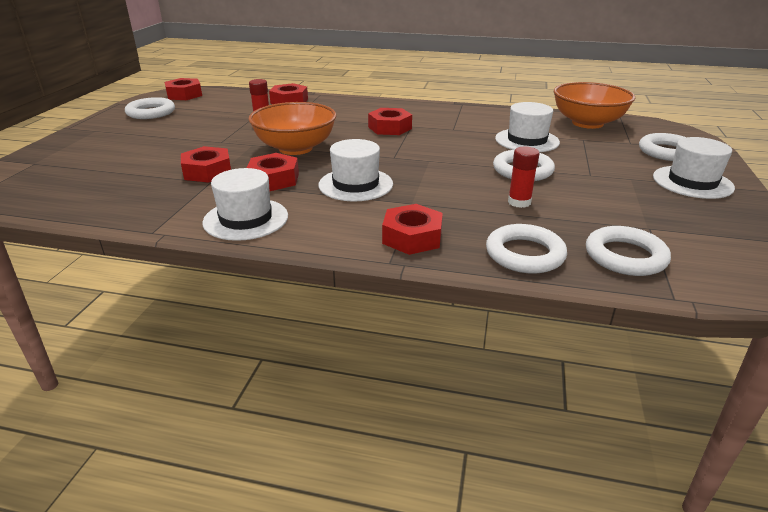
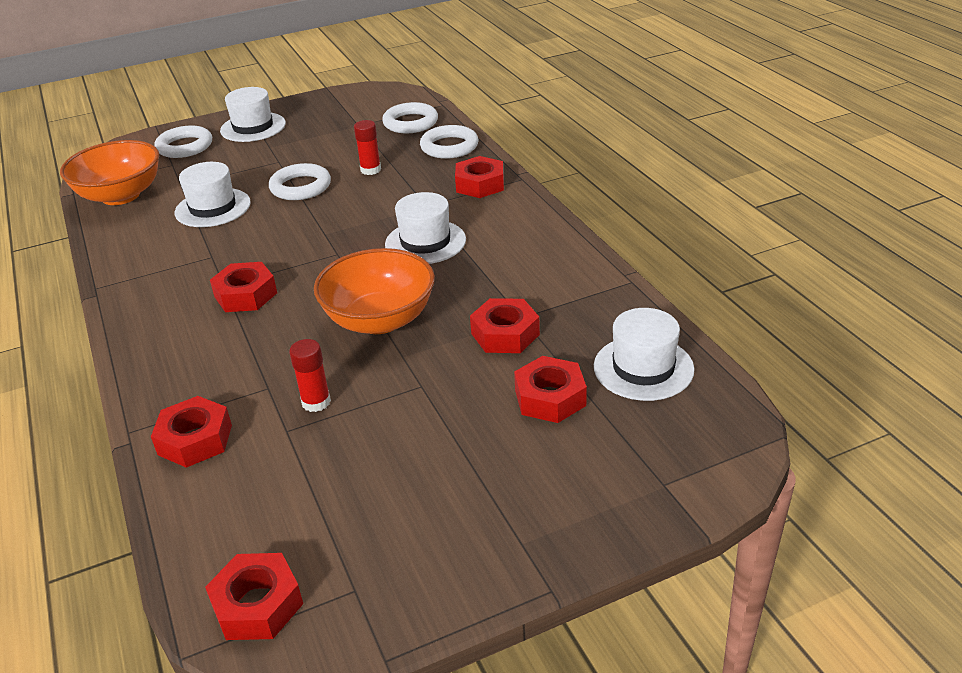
camera: 125 degrees left, 5 degrees up
(151, 112) = (390, 555): white ring -> none
(246, 219) = (552, 255): white hat -> white hat (643, 368)
(274, 179) = (469, 286): red nut -> red nut (550, 398)

